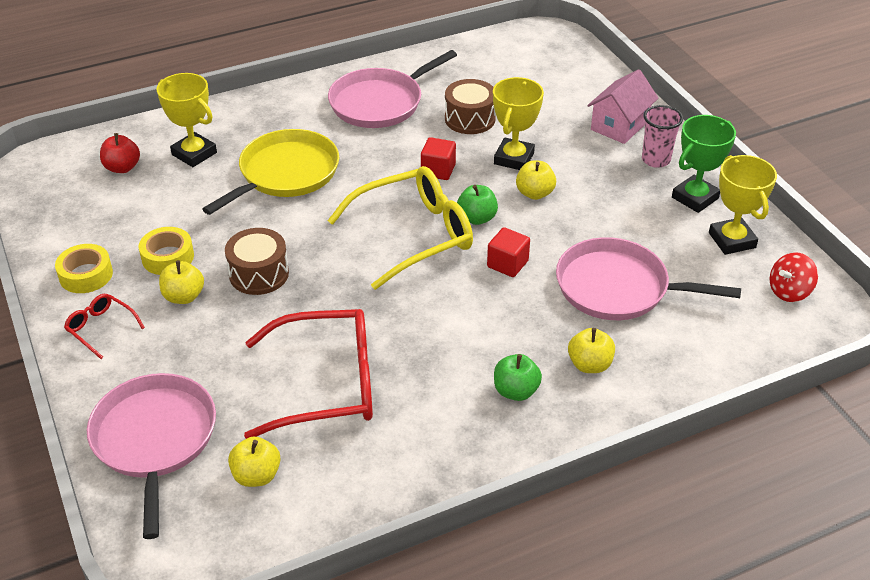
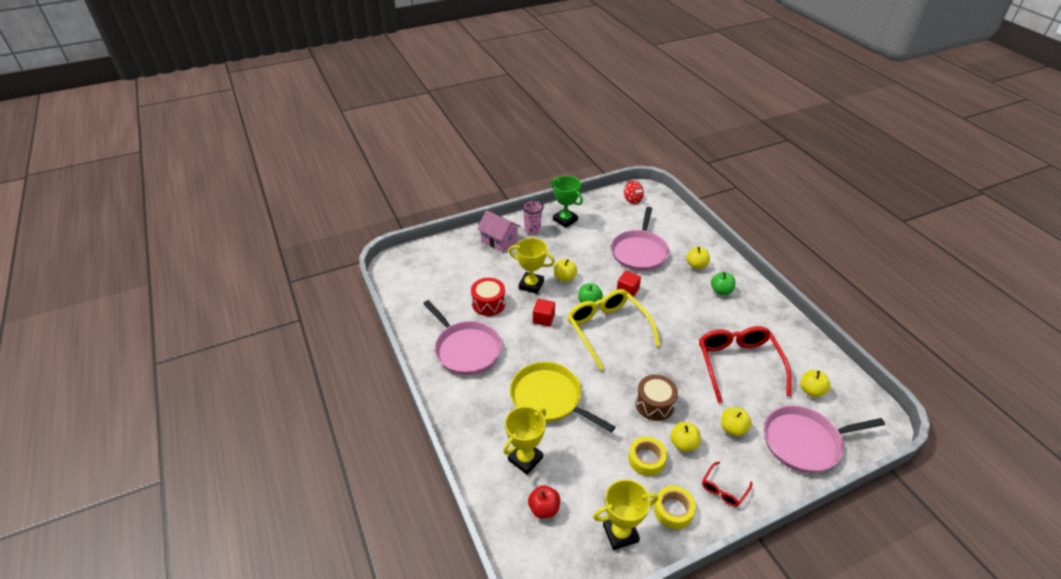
camera: 90 degrees left, 0 degrees up
(199, 355) = (733, 428): none -> yellow apple
(470, 119) = (488, 303): brown drum -> red drum
(732, 240) = (598, 212): yellow trophy -> yellow trophy (620, 533)

